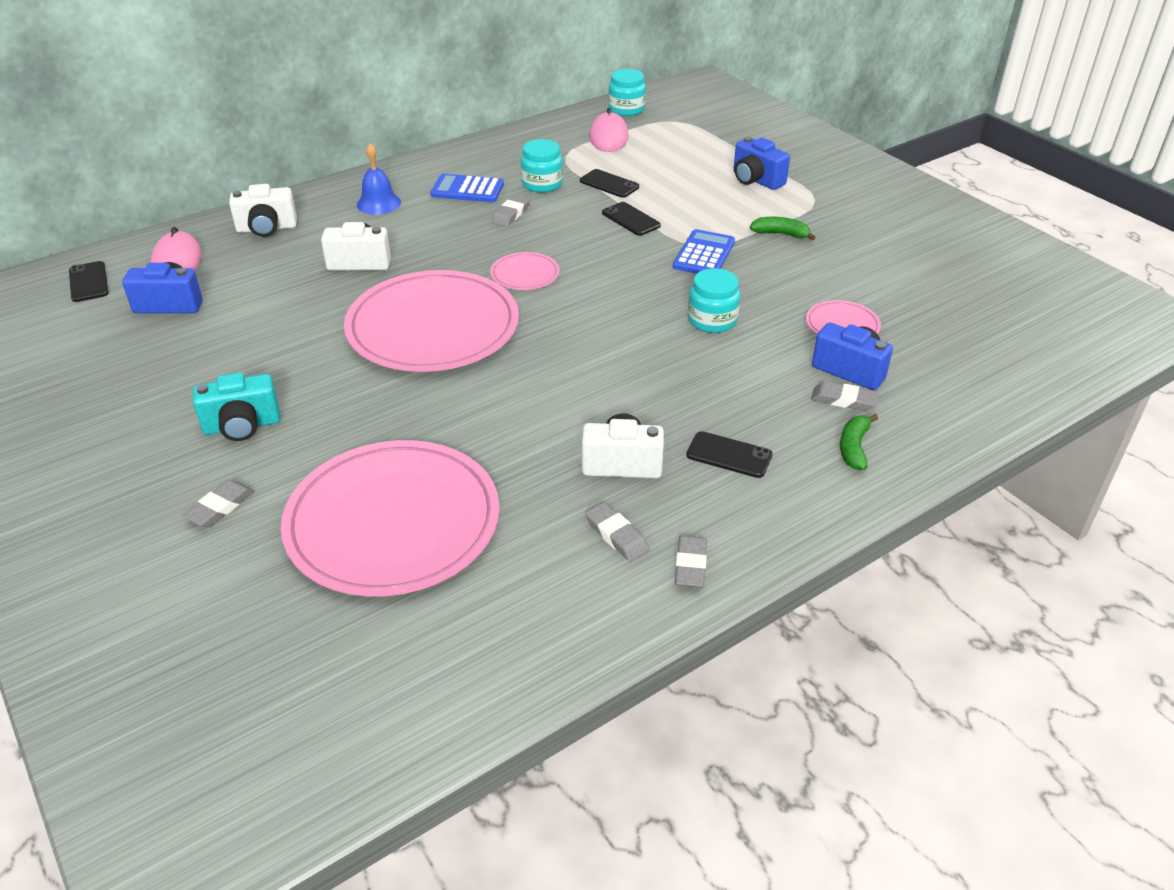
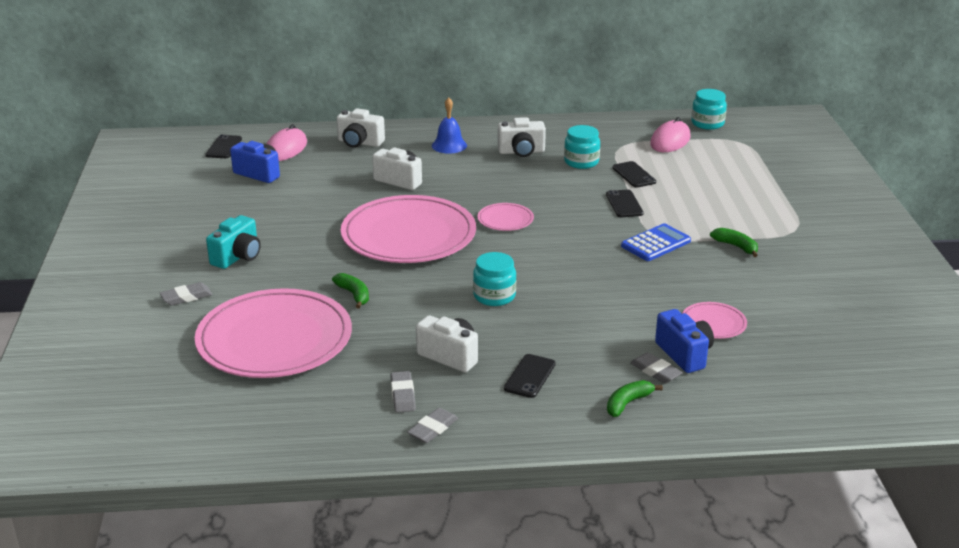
camera: 30 degrees right, 10 degrees down
(242, 426) = (238, 257): turquoise camera -> turquoise camera turned 75 degrees counterclockwise
(438, 425) = (354, 295): none -> green banana
(467, 189) = (521, 152): blue calculator -> white camera
(511, 214) = (537, 176): grey eraser -> none
(712, 320) = (612, 289): turquoise jar -> turquoise jar (494, 296)
(729, 455) = (530, 376): black phone -> black phone turned 60 degrees clockwise
(756, 180) = (760, 202): blue camera -> none

